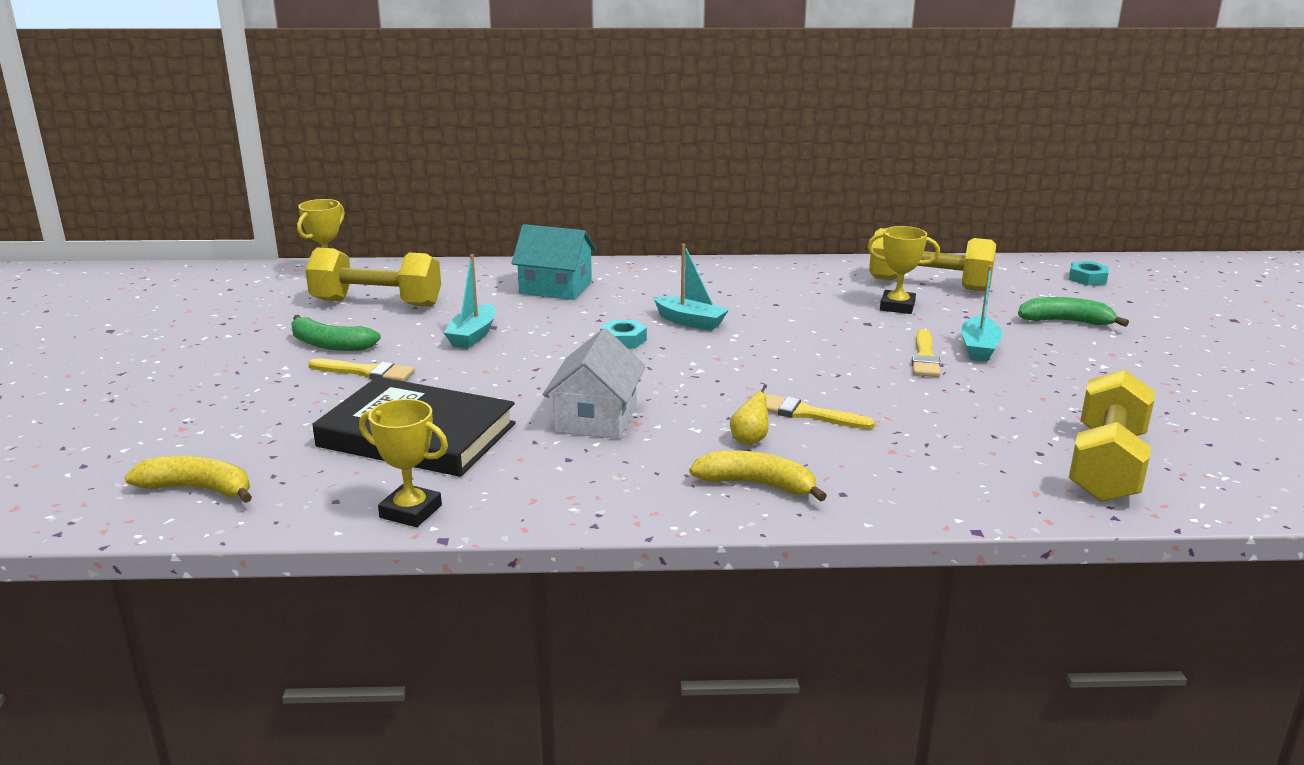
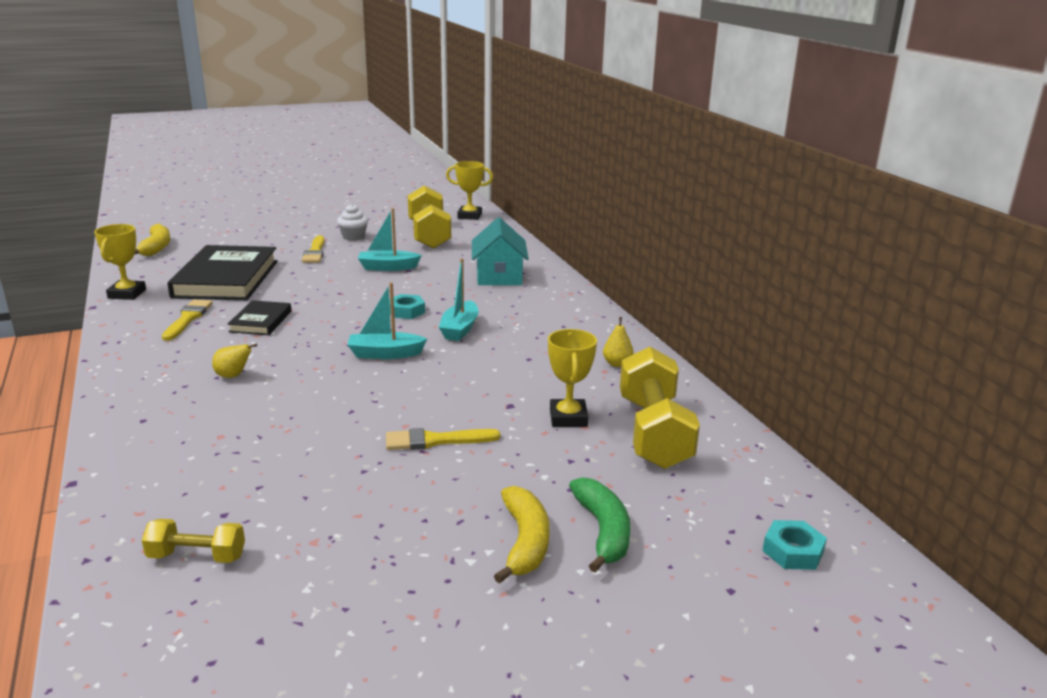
camera: 70 degrees right, 0 degrees up
(330, 344) = (353, 237): green banana -> white cupcake
(596, 418) = (261, 321): white house -> black book
(757, 484) = (158, 386): yellow banana -> yellow banana (525, 542)
(803, 275) = (617, 364): none -> yellow pear
(807, 414) = (286, 394): yellow brush -> yellow brush (188, 318)
(979, 348) = (478, 471): turquoise boat -> turquoise boat (385, 354)
(1106, 465) = (197, 556): yellow dumbbell -> yellow dumbbell, size x0.50

